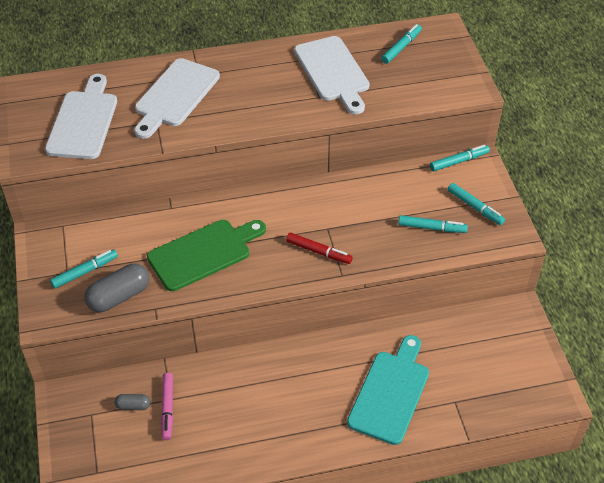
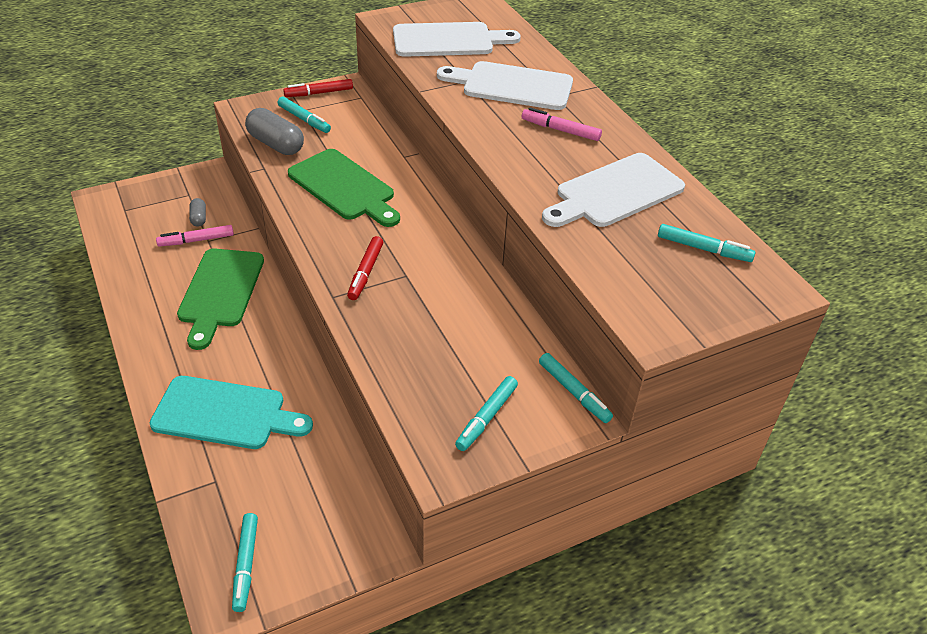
camera: 75 degrees right, 5 degrees down
(41, 256) = (319, 93): none -> red marker
(246, 391) = (220, 292): none -> green cutting board
(248, 82) = (560, 130): none -> pink marker
(431, 228) = (433, 373): turquoise marker -> turquoise marker (246, 565)

